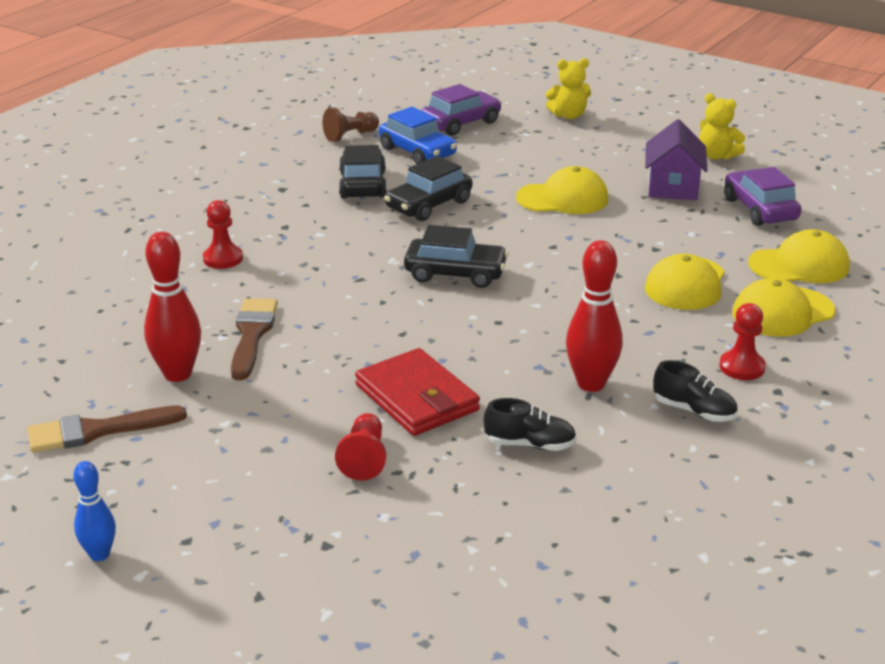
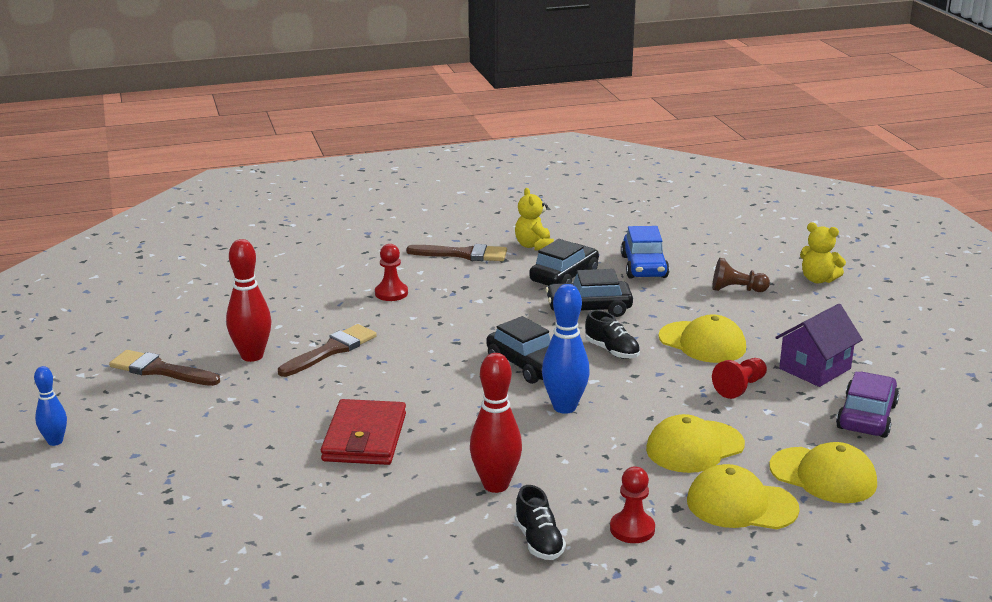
camera: 40 degrees right, 5 degrees down
(235, 197) = (463, 254): none -> brown brush
(350, 135) = (612, 238): brown pawn -> brown pawn (736, 290)
(364, 458) = (272, 460): red pawn -> red pawn (740, 387)
(461, 123) = (714, 256): purple car -> none
(530, 444) = (385, 504): black shoe -> black shoe (612, 351)
(541, 295) = (564, 407): none -> blue bowling pin
(716, 156) = (902, 358): yellow teddy bear -> yellow teddy bear (534, 246)

